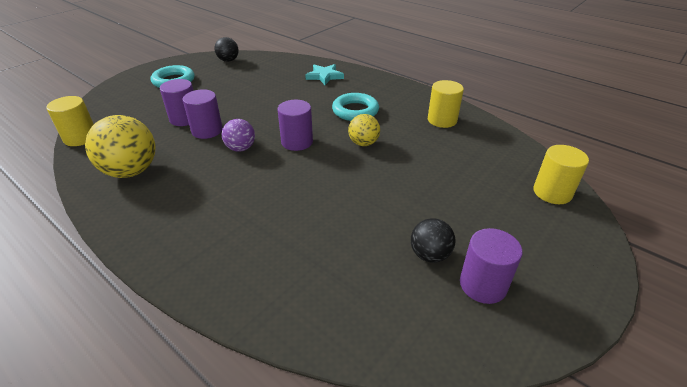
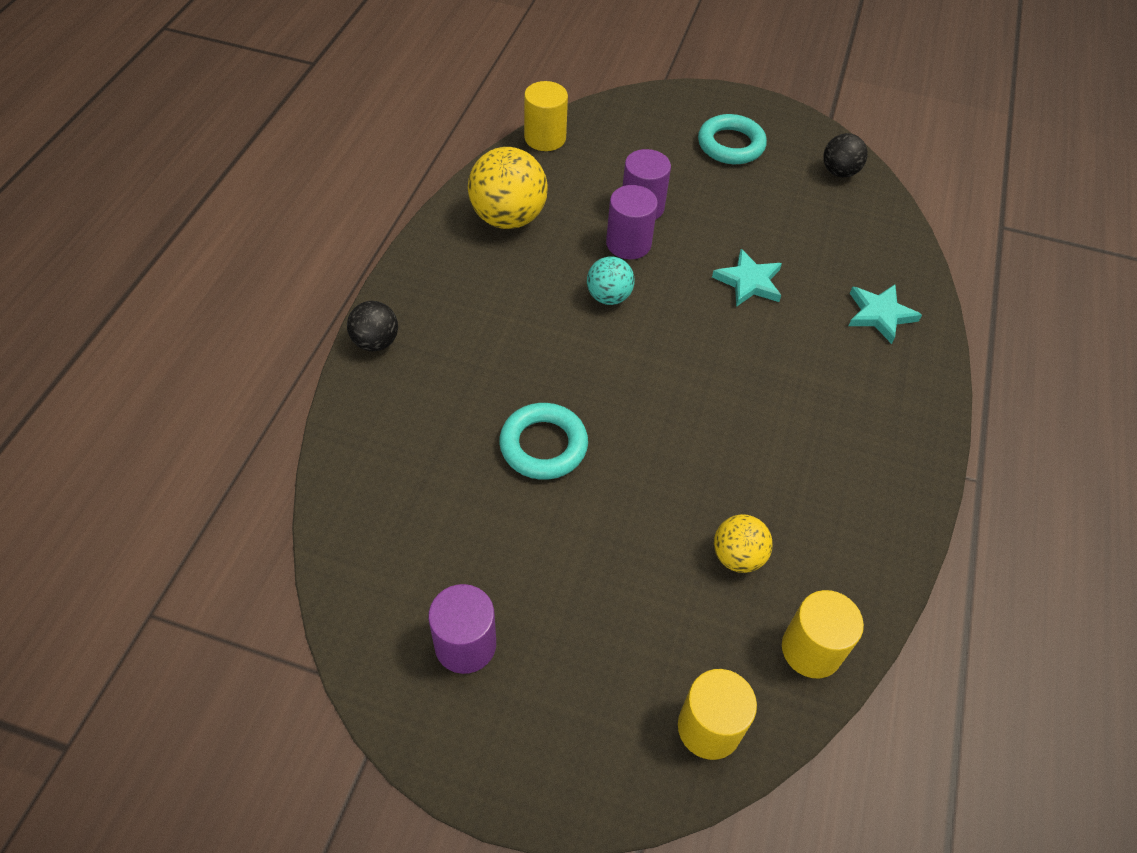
camera: 65 degrees right, 15 degrees up
(241, 148) = (608, 297): purple ball -> turquoise ball
(273, 102) = (749, 282): none -> turquoise star
(297, 142) = (659, 351): purple cylinder -> none
(355, 111) = (791, 394): turquoise ring -> turquoise ring (543, 445)
(363, 143) = (702, 433): yellow ball -> yellow ball (737, 556)
(429, 255) = (494, 574): black ball -> black ball (375, 342)
(442, 120) = (842, 528): yellow cylinder -> yellow cylinder (811, 649)

